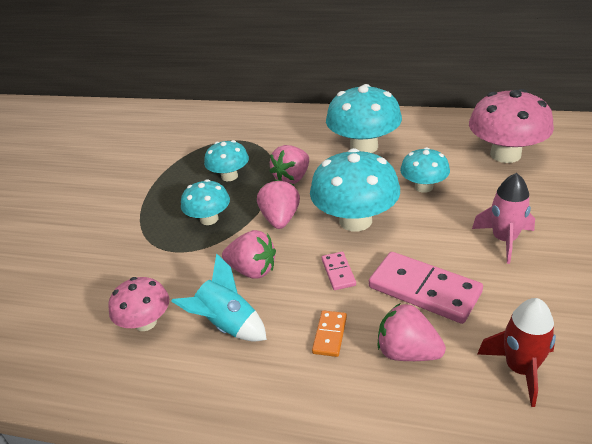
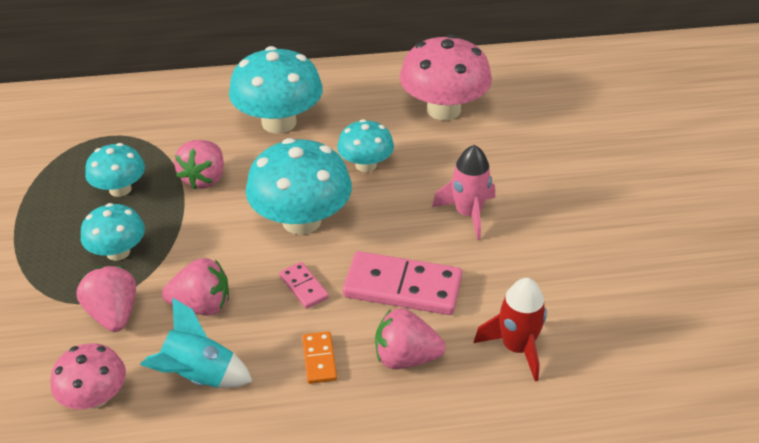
camera: 25 degrees left, 5 degrees up
(280, 219) = (210, 235): pink strawberry -> pink strawberry (114, 314)

